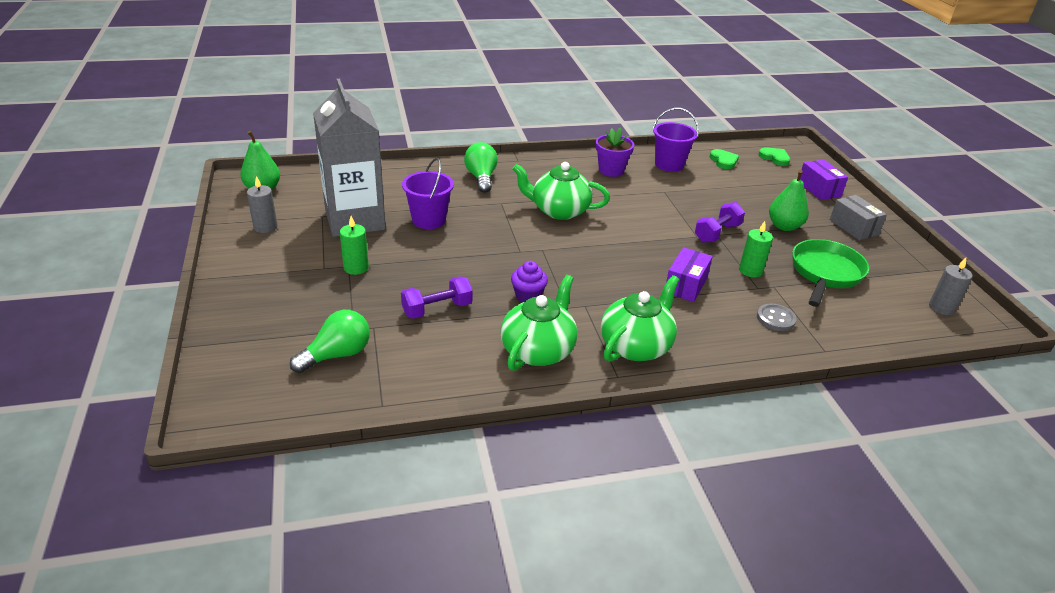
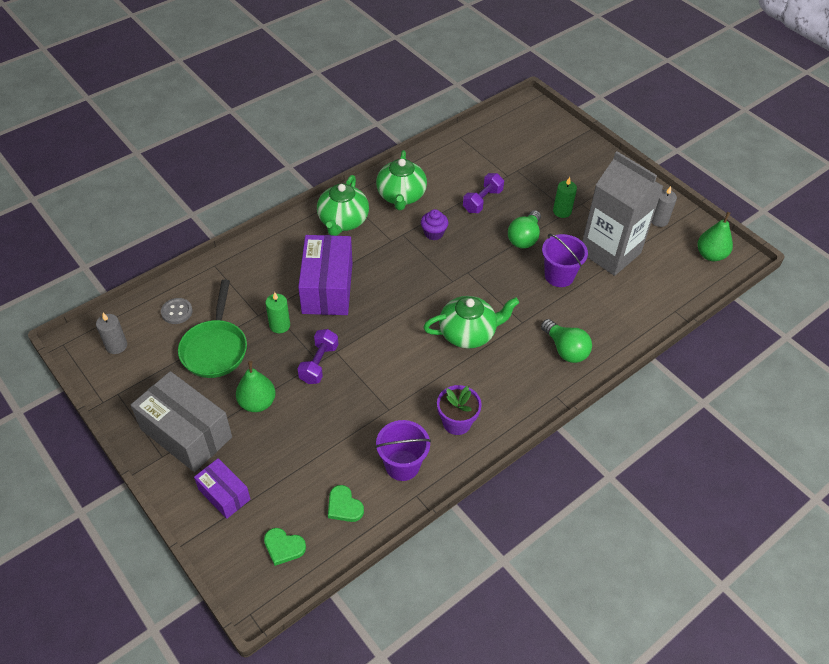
camera: 155 degrees right, 15 degrees up
(337, 355) = (509, 153): green light bulb -> green light bulb (524, 238)
(685, 285) = (327, 288): purple box -> purple box, size x1.79
(775, 319) = (252, 281): grey button -> grey button (177, 312)
(853, 227) = (186, 433): grey box -> grey box, size x1.79

